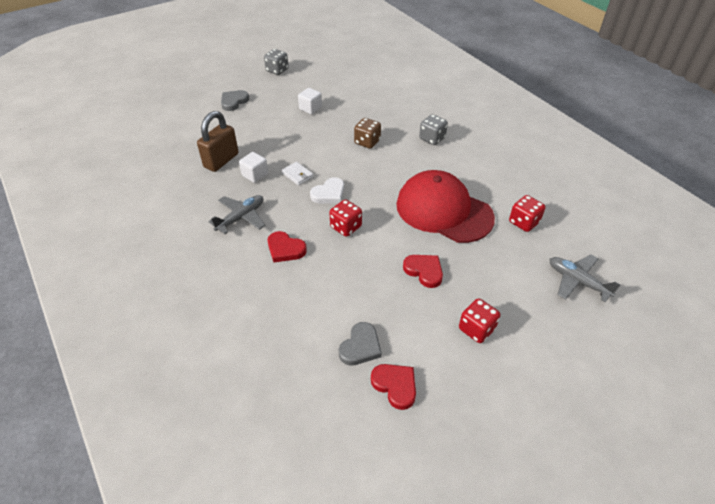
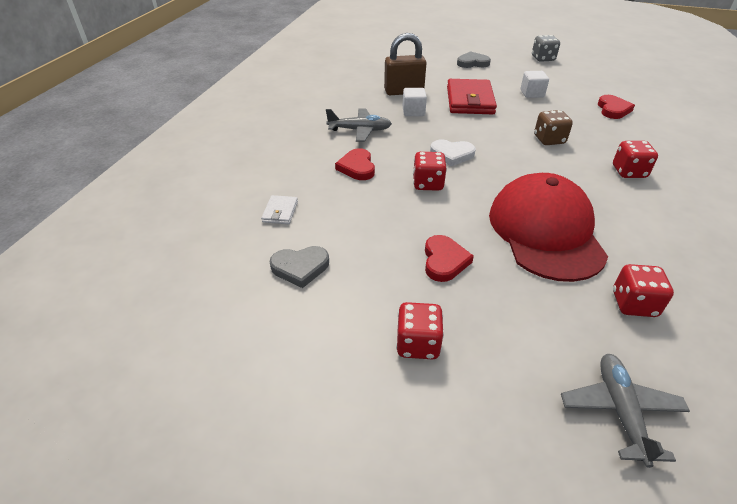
camera: 50 degrees right, 5 degrees down
(279, 139) = (469, 100): none -> red wallet
(297, 175) = (446, 129): white wallet -> white wallet (280, 212)
(395, 386) = (277, 317): red heart -> red heart (613, 109)
(432, 139) = (629, 172): grey dice -> red dice

